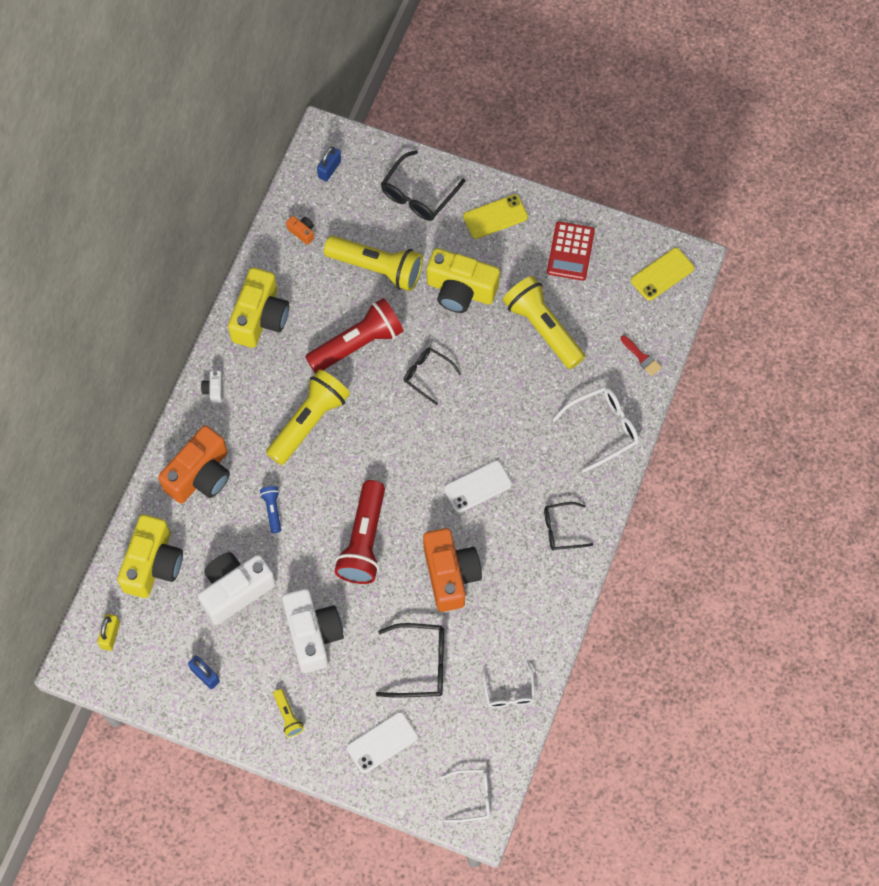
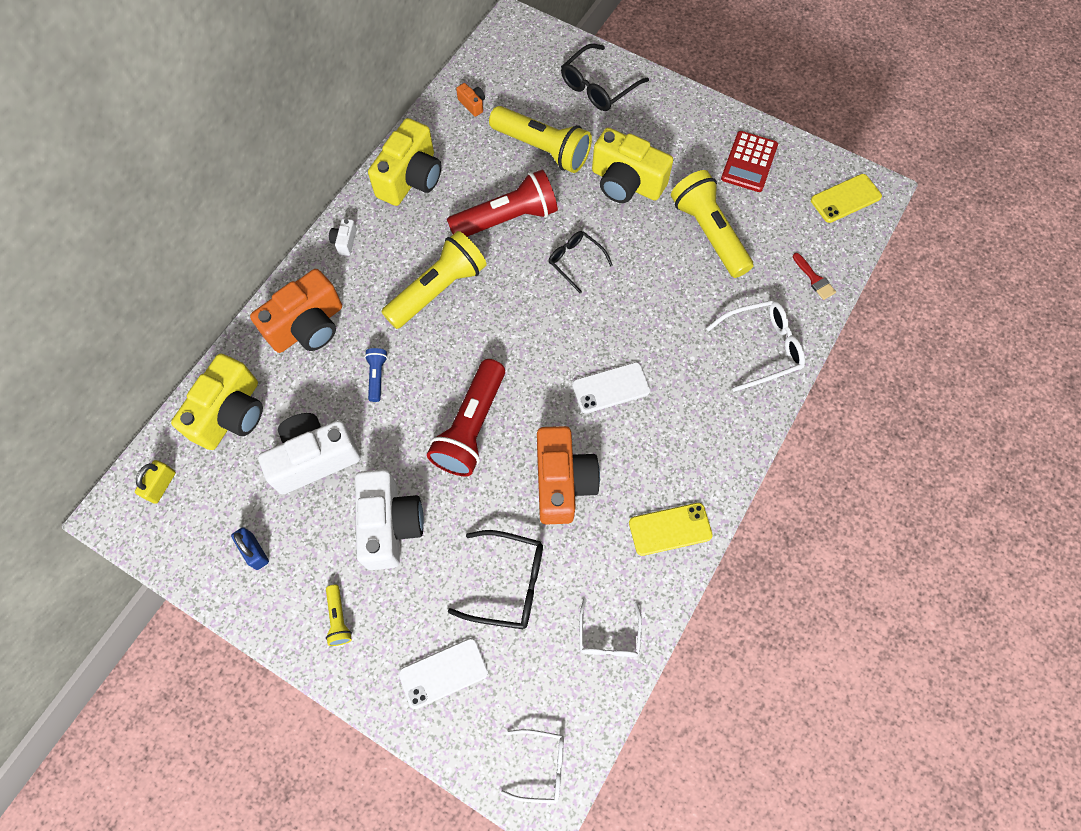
camera: 10 degrees right, 0 degrees up
(329, 169) = (512, 52): blue padlock -> none
(495, 217) = (674, 118): yellow phone -> yellow phone (670, 529)
(562, 529) = (700, 451): black glasses -> none

